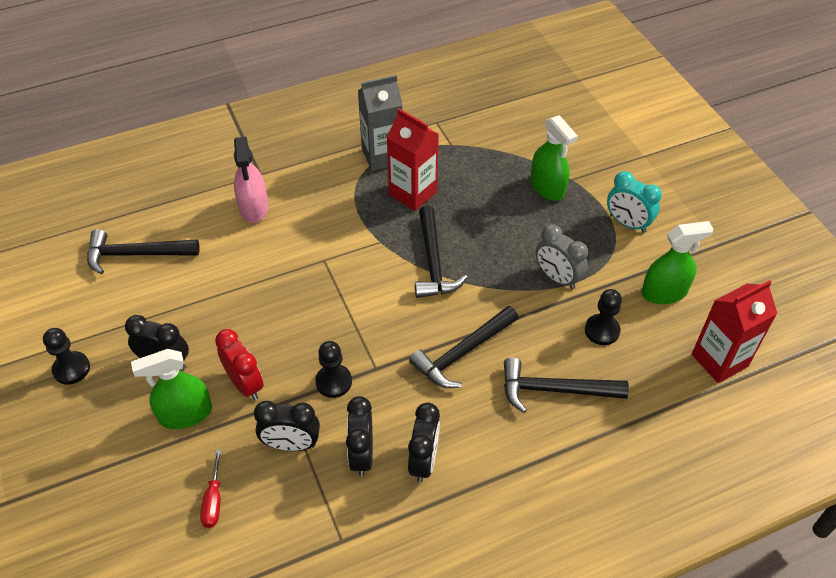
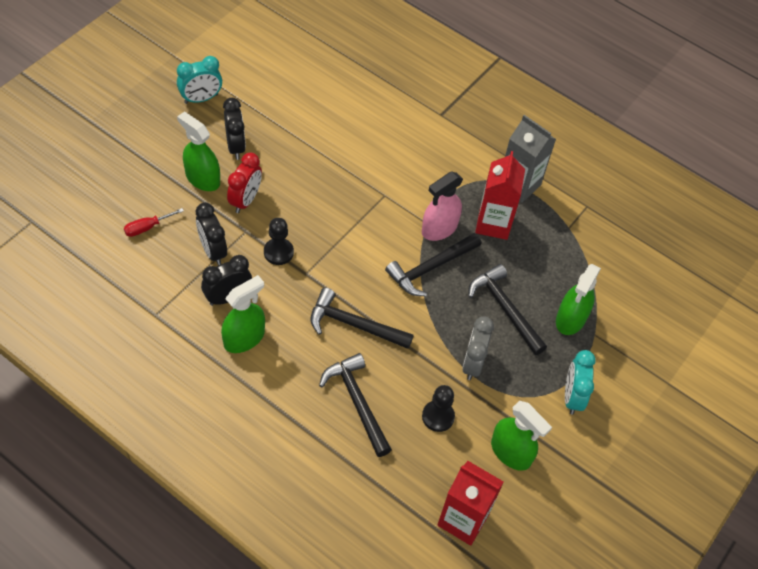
camera: 55 degrees right, 5 degrees up
(71, 369) = (201, 99): black pawn -> turquoise clock
(136, 254) = (315, 81): black hammer -> black hammer (505, 308)
(254, 208) = (405, 127): pink spray bottle -> pink spray bottle (439, 228)
(423, 461) = (244, 338): black clock -> green spray bottle

